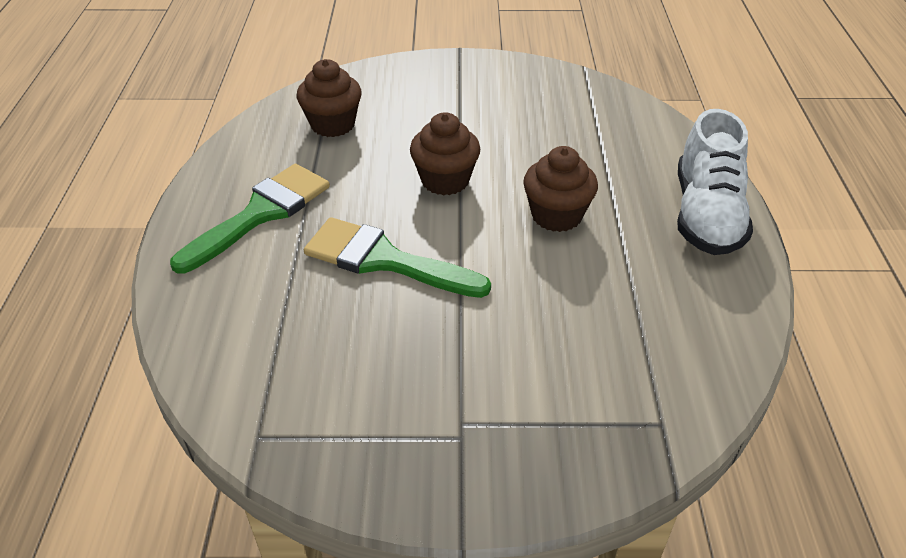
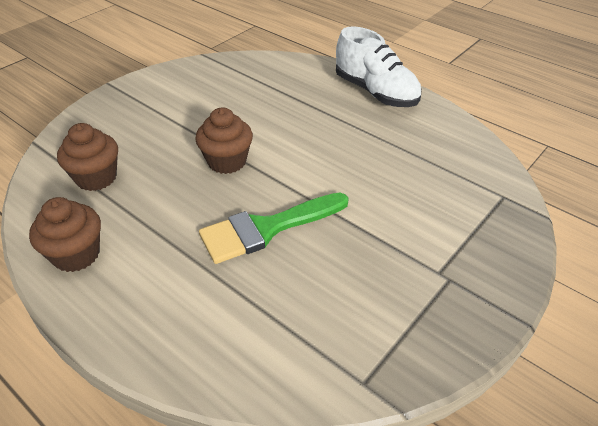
camera: 50 degrees left, 0 degrees up
(261, 213) = (140, 265): green brush -> none
(556, 215) = (314, 138): brown cupcake -> brown cupcake (76, 254)

